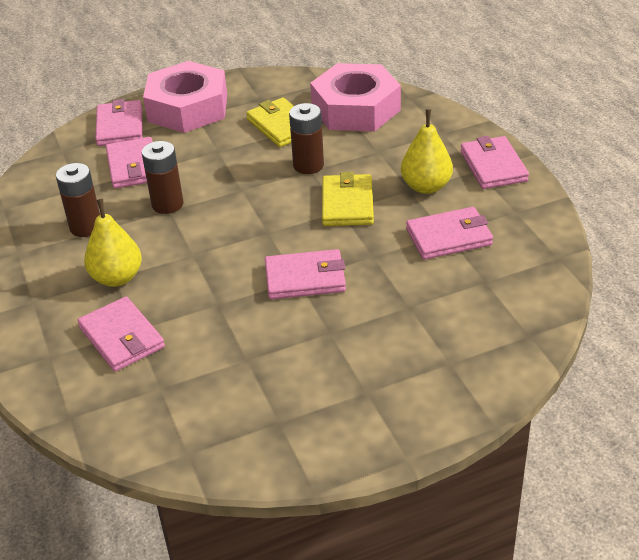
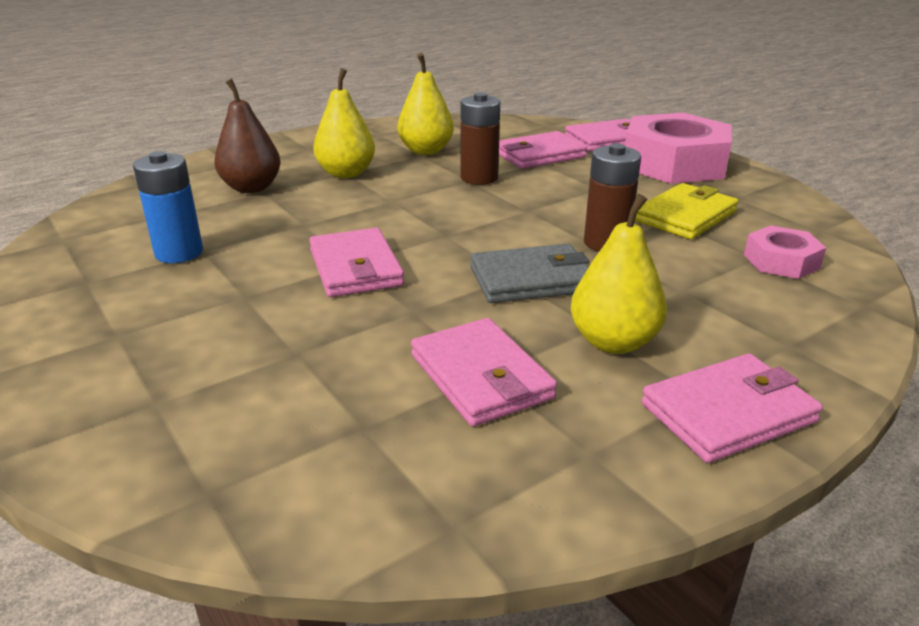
camera: 75 degrees right, 10 degrees down
(86, 227) = (426, 151): brown battery -> yellow pear
(122, 337) = (251, 188): pink wallet -> brown pear
(245, 373) = (179, 253): none -> blue battery
(347, 204) = (531, 279): yellow wallet -> grey wallet
(355, 109) = (781, 261): pink nut -> pink nut, size x0.49

